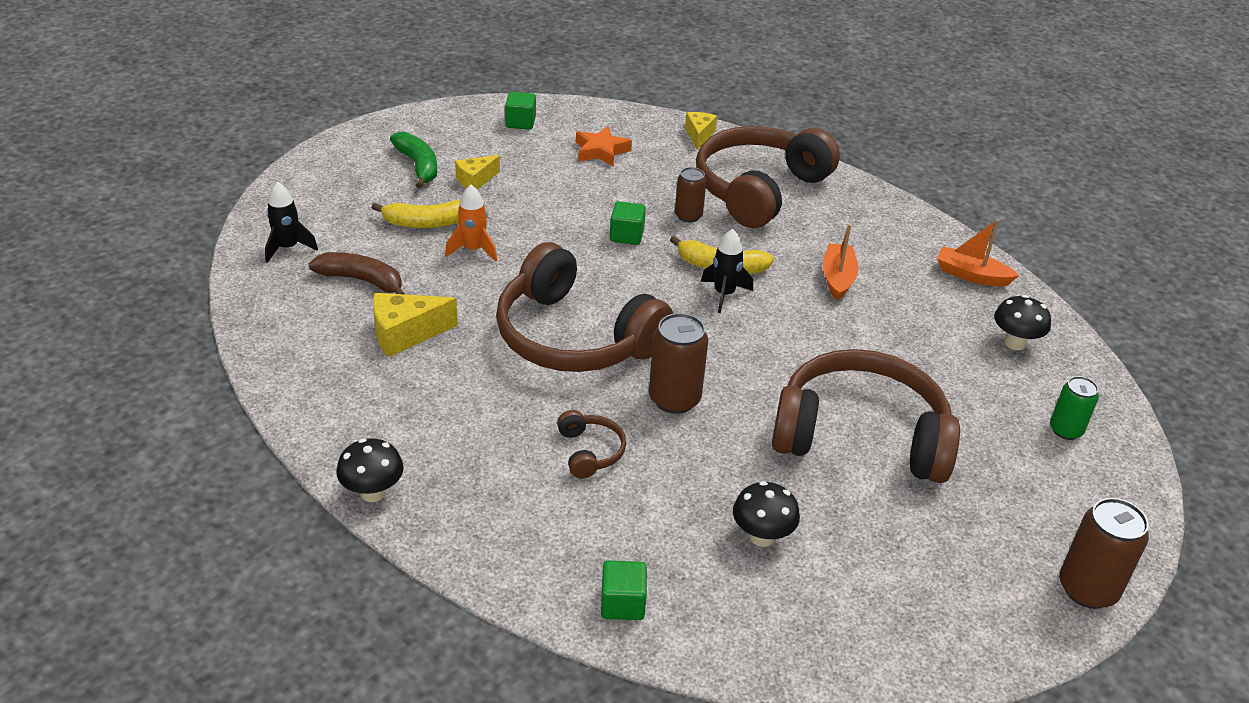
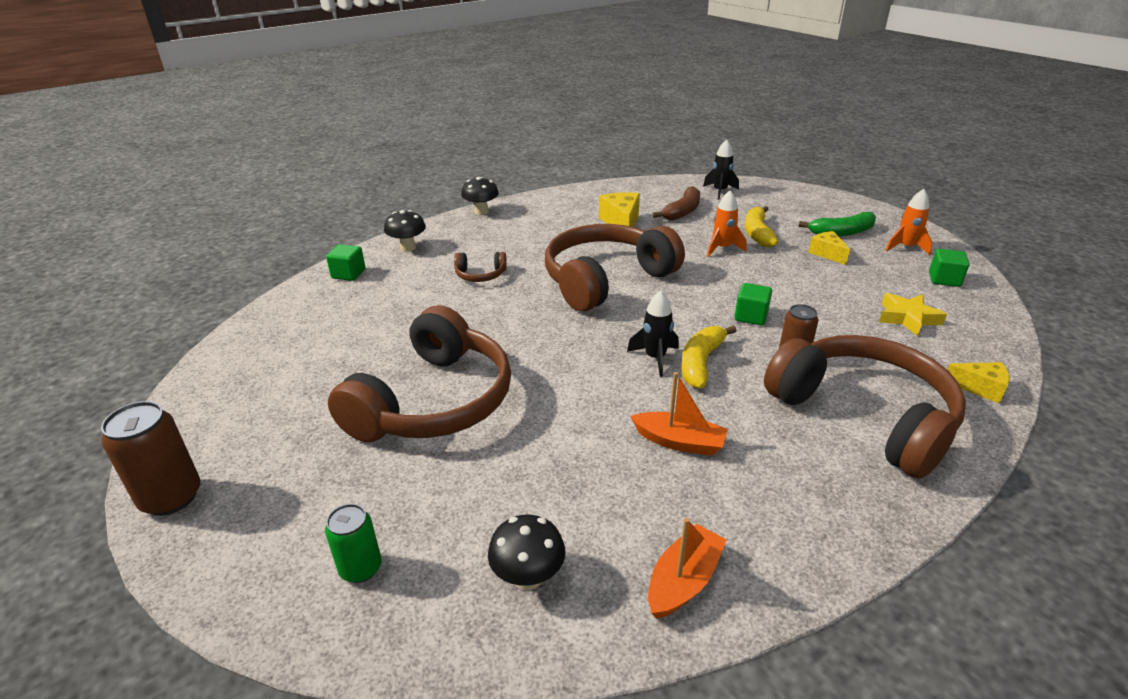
camera: 105 degrees right, 5 degrees down
(452, 132) = (905, 247): none -> orange rocket
(601, 151) = (908, 318): orange star -> yellow star
(674, 399) = (520, 313): brown can -> none
(762, 537) = (361, 330): black mushroom -> black mushroom (408, 247)

